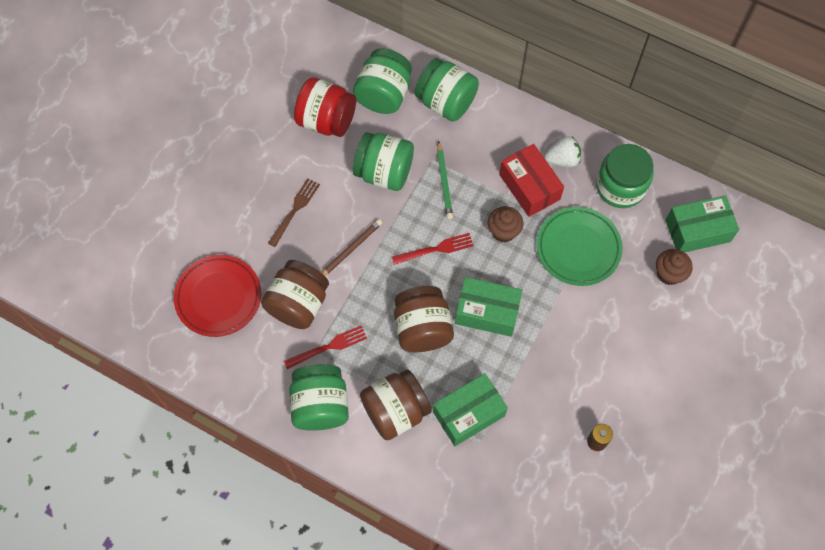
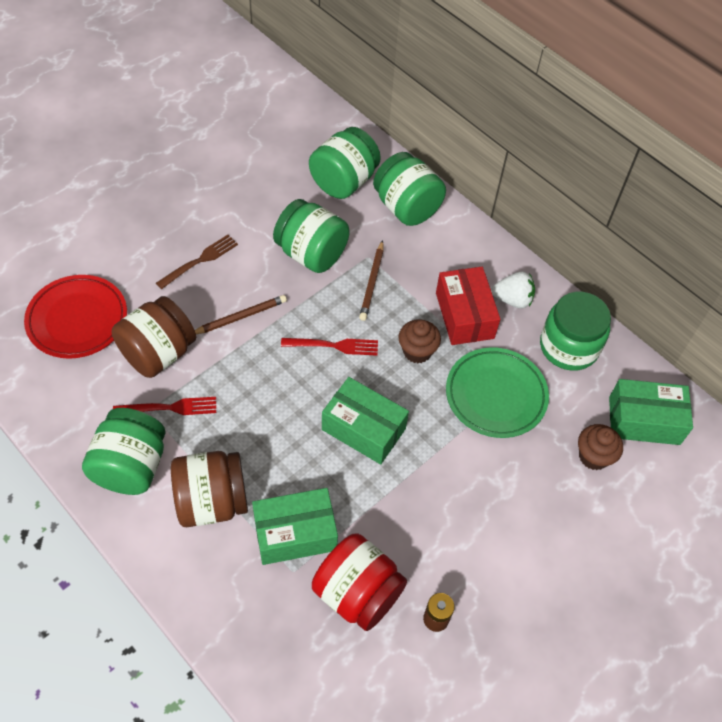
camera: 15 degrees right, 10 degrees down
(327, 121) = (273, 188): red jar -> red jar (357, 593)
(422, 328) = (282, 422): brown jar -> none
(444, 182) = (372, 282): green pencil -> brown pencil

